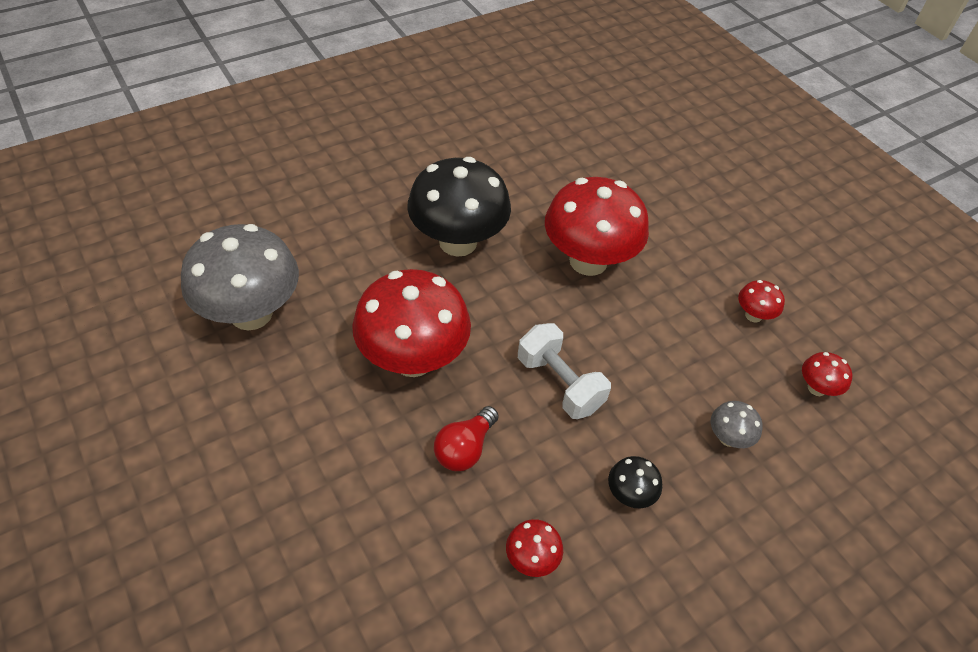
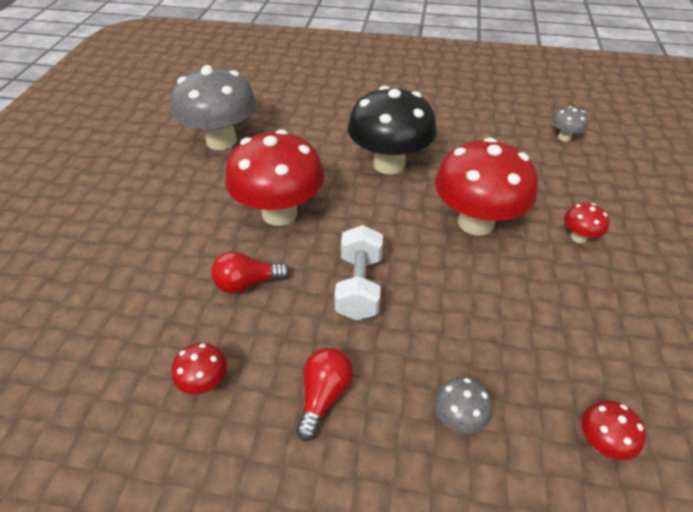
camera: 45 degrees right, 5 degrees down
(577, 129) = (564, 137): none -> grey mushroom
(629, 494) = (324, 396): black mushroom -> red light bulb
(753, 315) = (593, 342): red mushroom -> red mushroom (578, 237)

